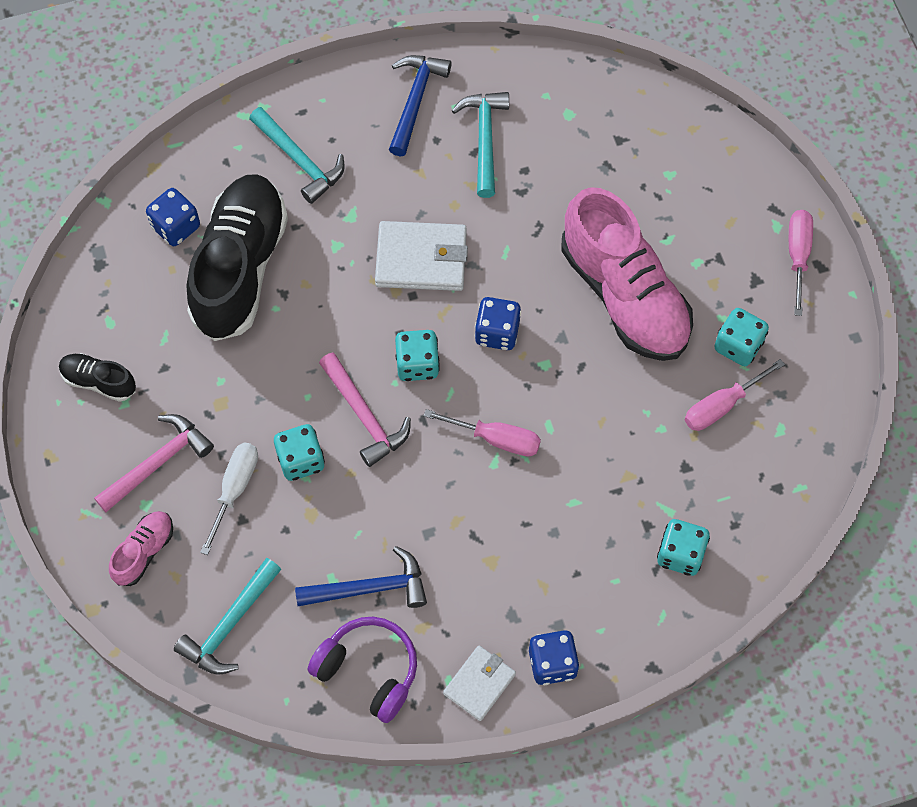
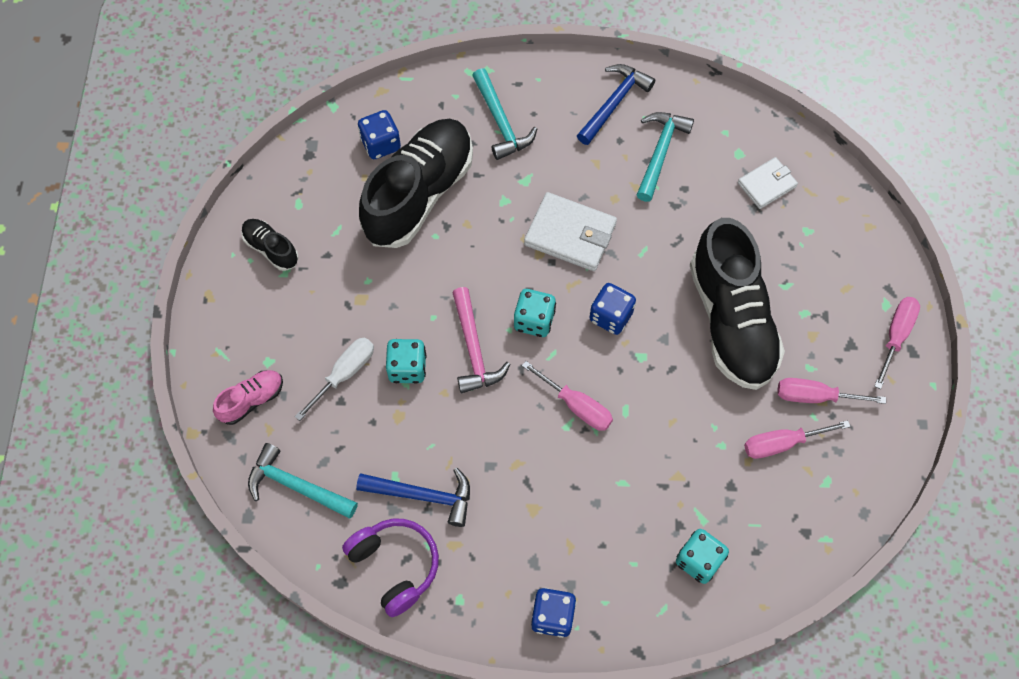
camera: 20 degrees right, 0 degrees up
(158, 462) = (292, 330): pink hammer -> none
(229, 625) = (296, 486): turquoise hammer -> turquoise hammer turned 60 degrees clockwise
(479, 684) = (483, 611): white wallet -> white wallet (767, 185)
(624, 295) = (731, 320): pink shoe -> black shoe
(738, 345) = (815, 396): turquoise dice -> pink screwdriver

